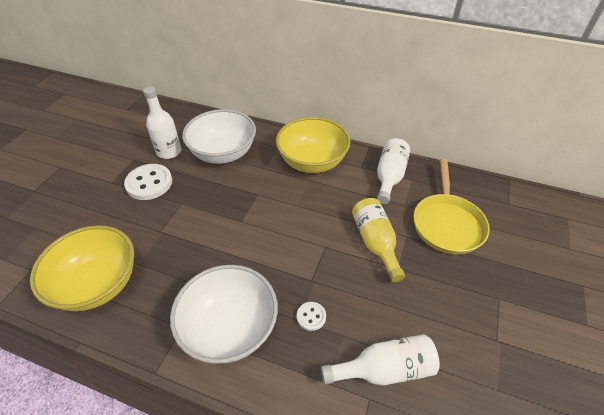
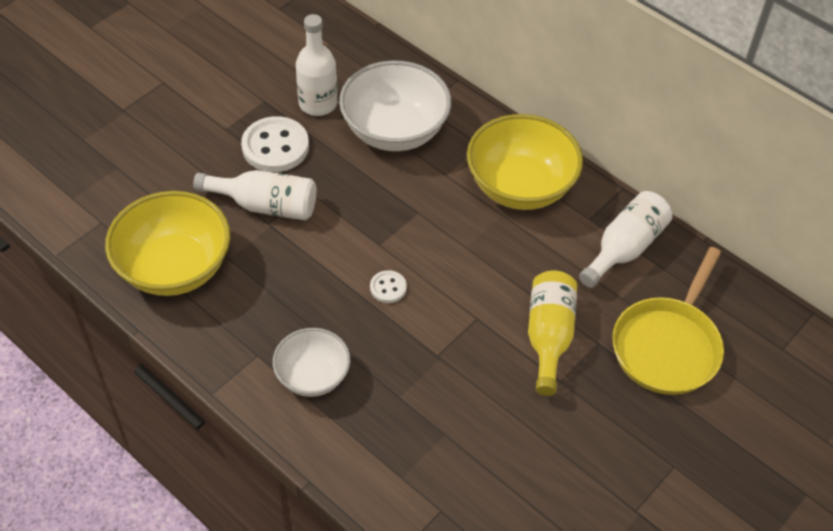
camera: 20 degrees right, 5 degrees up
(230, 328) = (313, 376): white bowl -> white bowl, size x0.60
(311, 316) = (416, 398): white button -> white button (388, 288)
(384, 369) = (475, 488): white bottle -> white bottle (265, 205)

